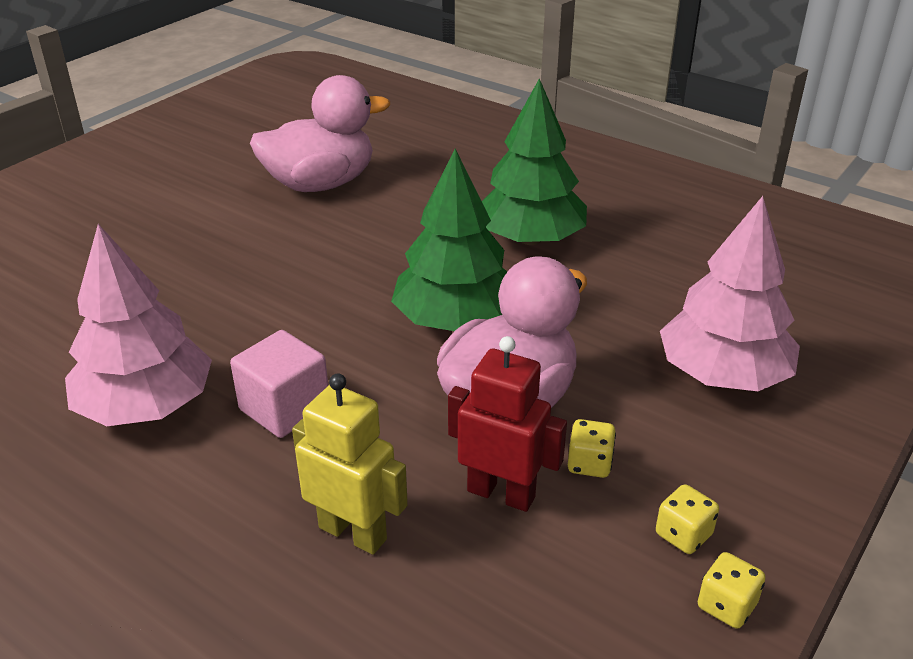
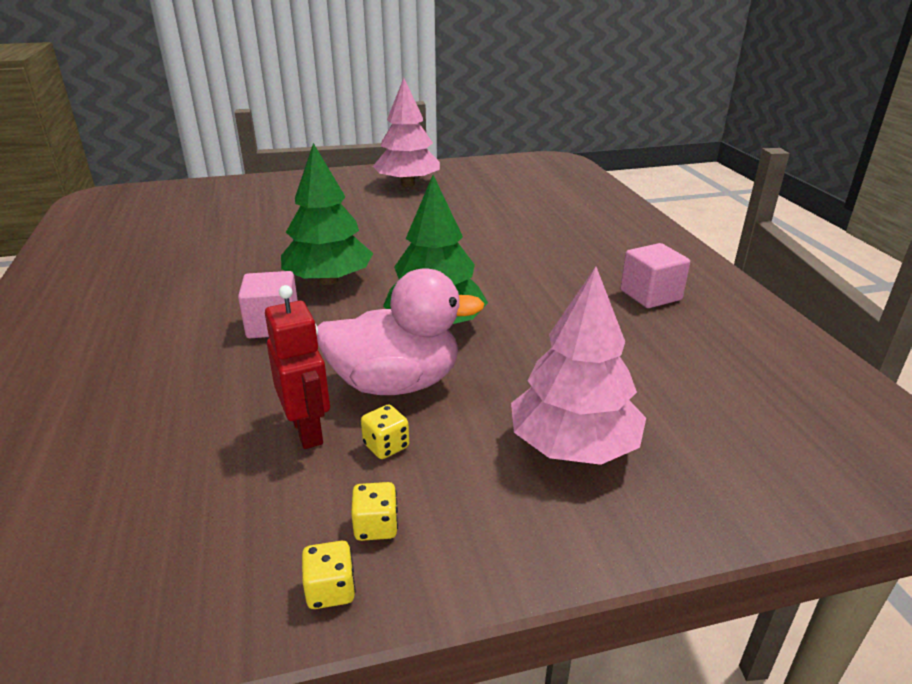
camera: 40 degrees right, 5 degrees down
(146, 406) = (217, 293): pink tree -> pink tree (408, 184)
(320, 184) = (472, 223): pink duck -> none
(353, 533) = (204, 403): yellow robot -> none
(530, 239) = (561, 300): green tree -> green tree (329, 280)
(596, 200) = (650, 295): none -> pink cube

